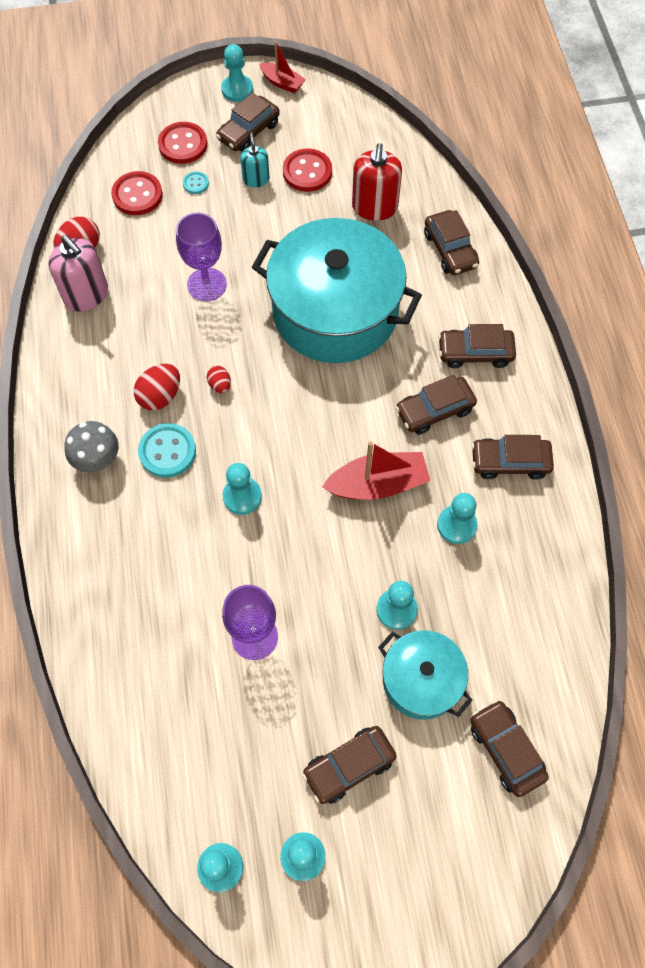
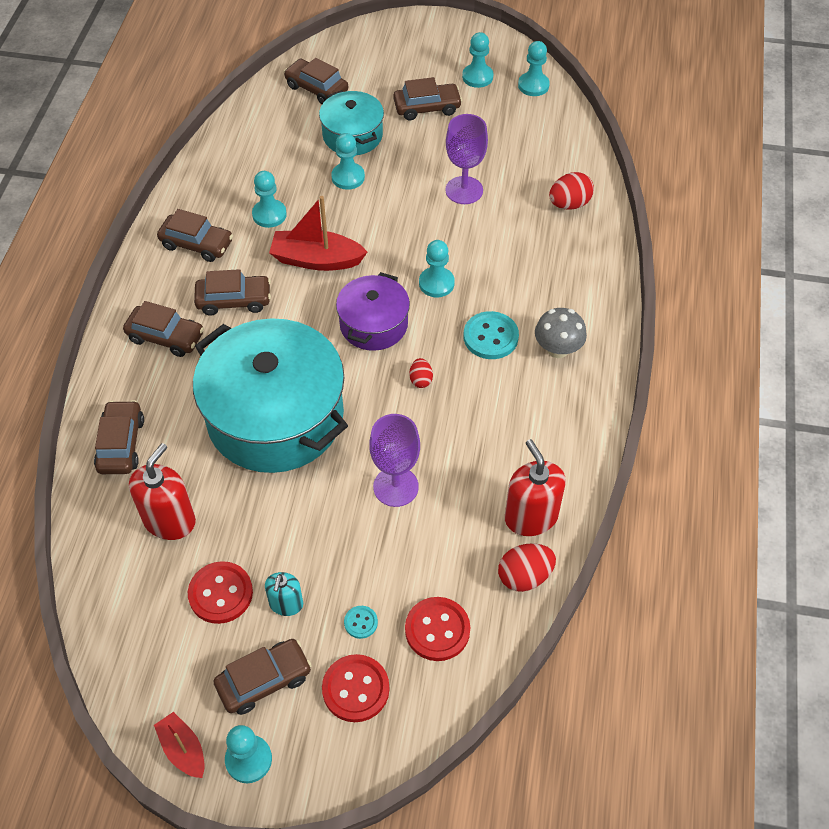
camera: 160 degrees left, 10 degrees down
(86, 295) = (531, 517): pink soap dispenser -> red soap dispenser
(160, 396) = (482, 387): red egg -> red egg (569, 204)
(287, 428) = (373, 324): none -> purple pot
(506, 750) = (316, 88): brown car -> brown car turned 135 degrees clockwise

